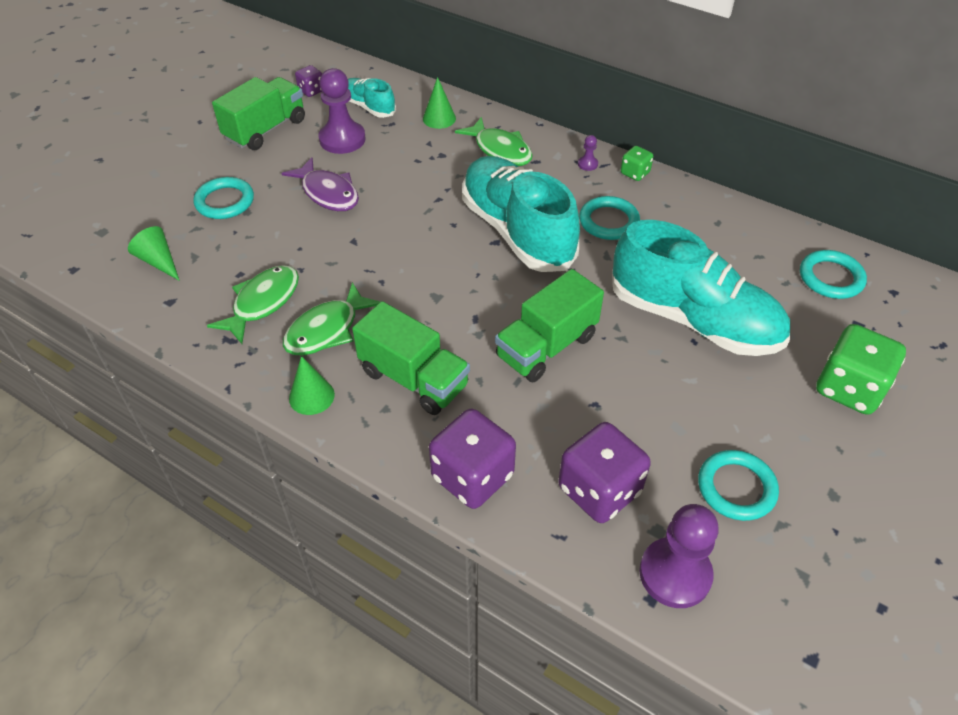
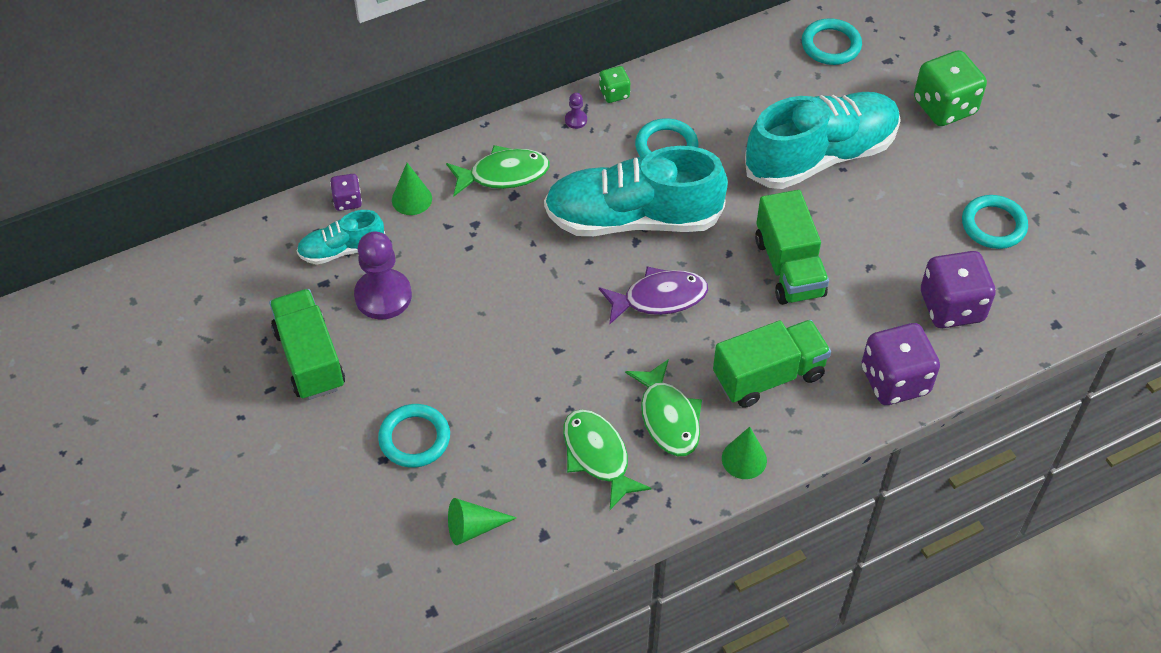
camera: 60 degrees left, 5 degrees up
(311, 91) = (266, 289): purple dice -> purple dice (347, 201)
(328, 193) = (467, 343): purple fish -> purple fish (659, 298)
(675, 574) = (1043, 300): purple pawn -> none

